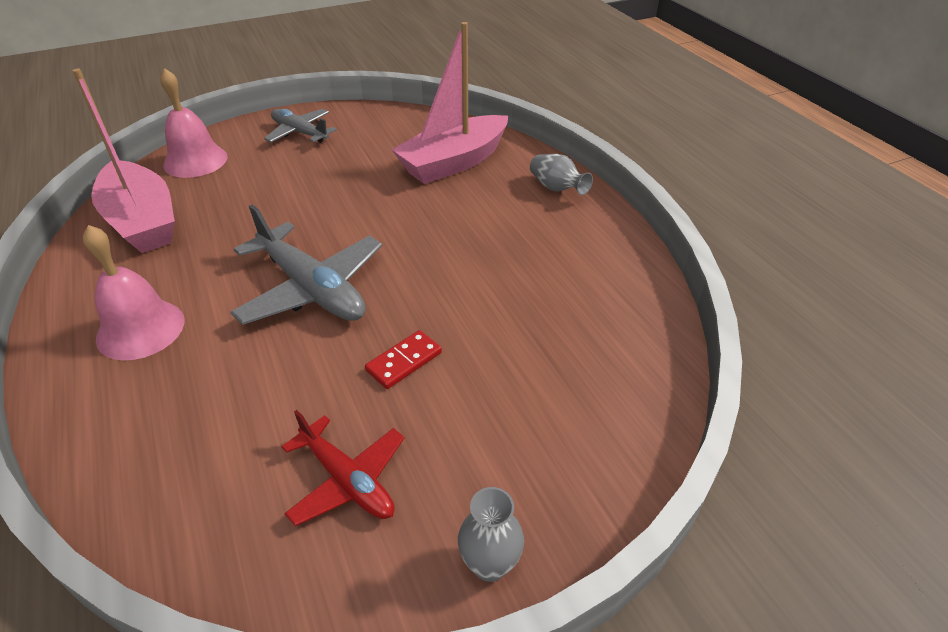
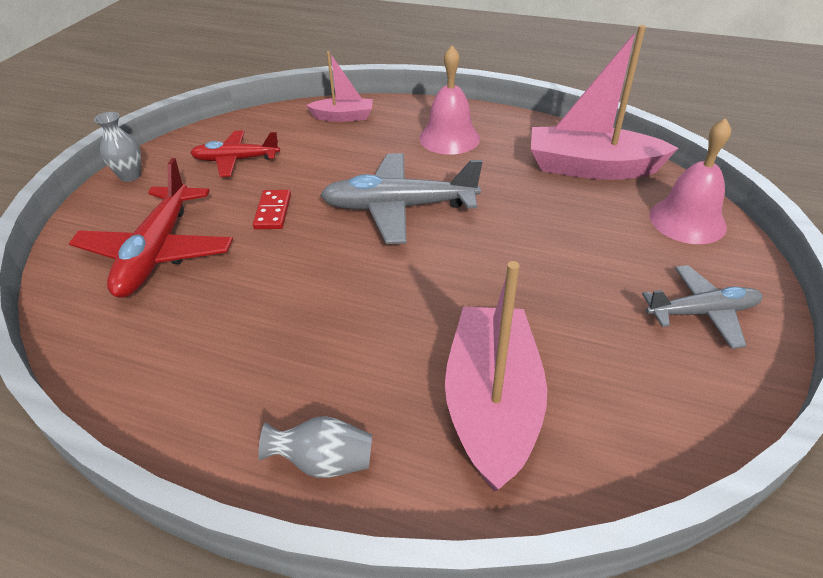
camera: 135 degrees right, 0 degrees up
(143, 460) = (343, 117): none -> pink boat
(546, 389) = (157, 252): none -> red plane

